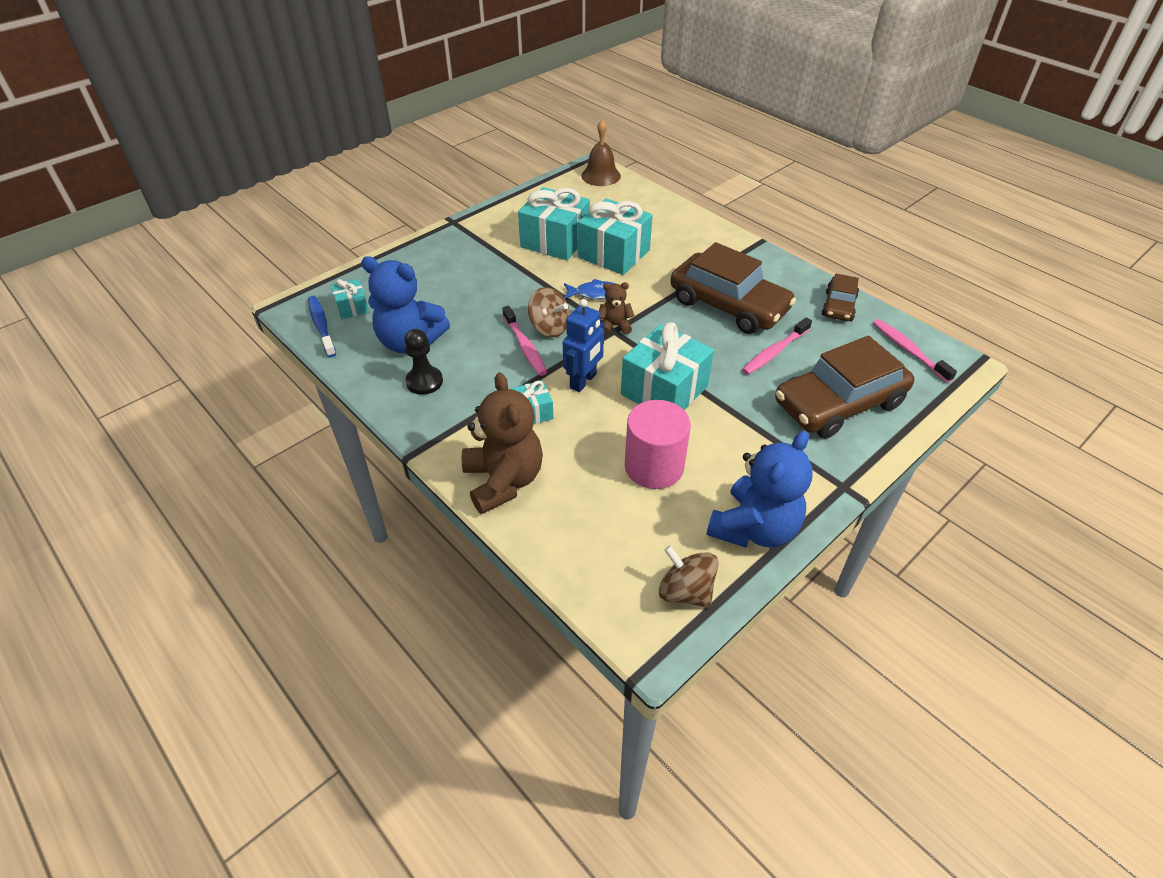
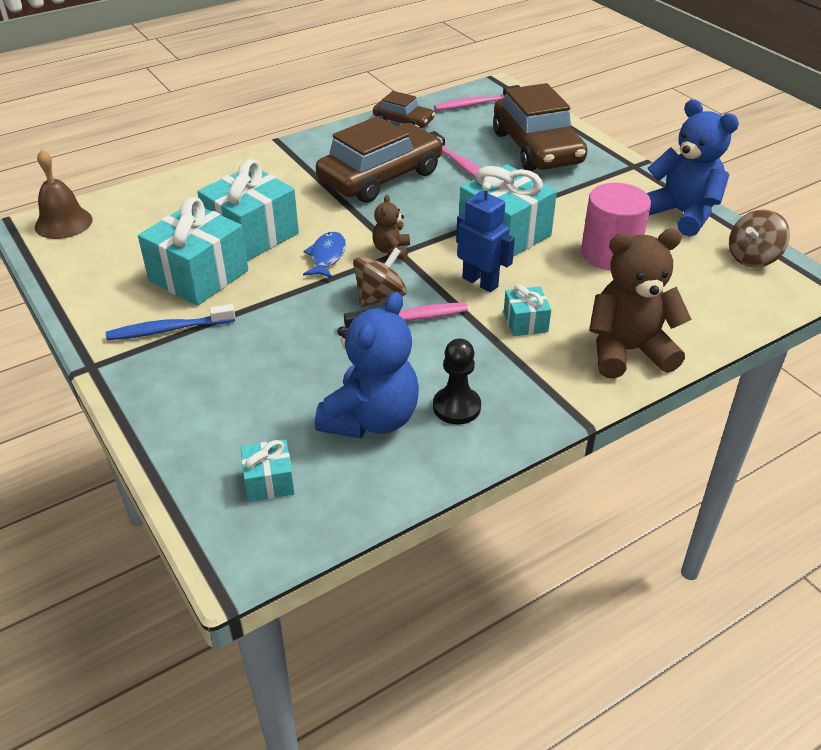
camera: 80 degrees left, 5 degrees down
(321, 326) = (304, 518): blue toothbrush -> blue toothbrush (168, 329)

